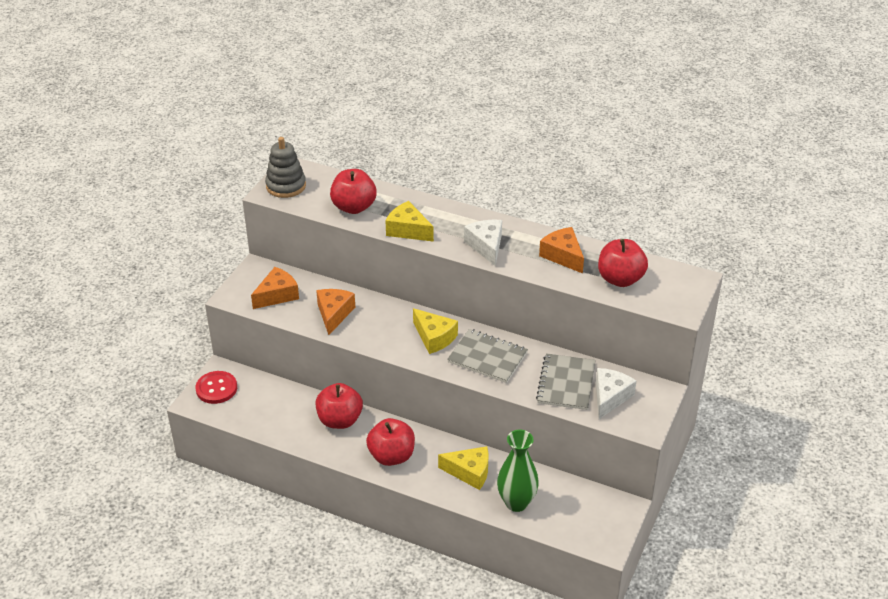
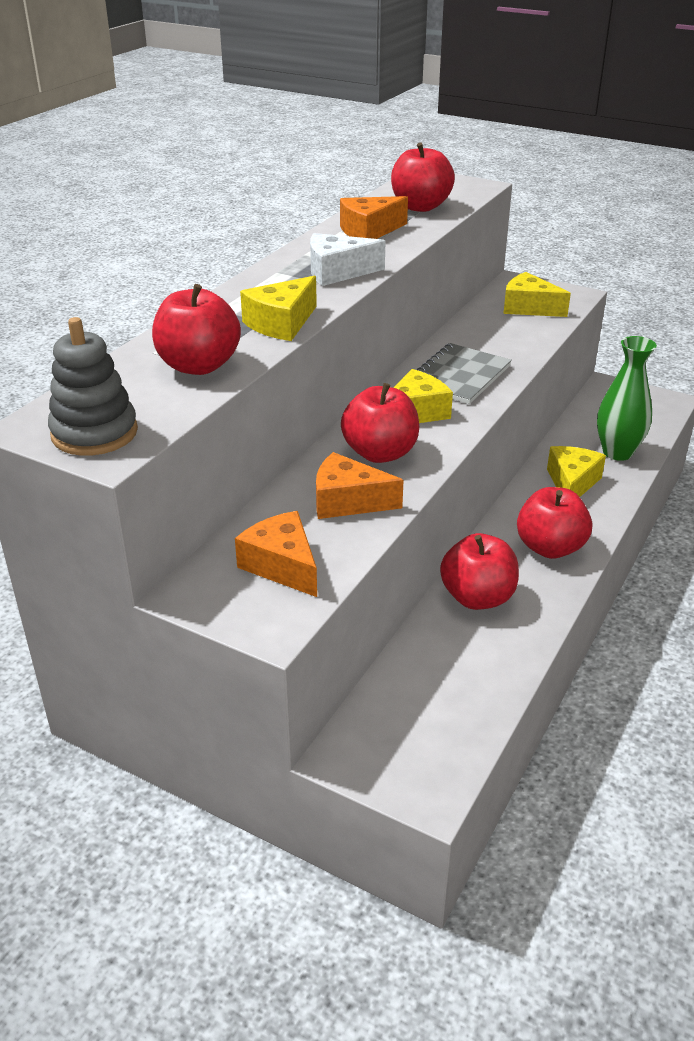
camera: 85 degrees left, 5 degrees down
(216, 388) = (394, 760): red button -> none
(384, 324) = (380, 453): none -> red apple
(566, 383) = (506, 330): grey notebook -> none
(610, 397) = (529, 308): white cheese -> yellow cheese

